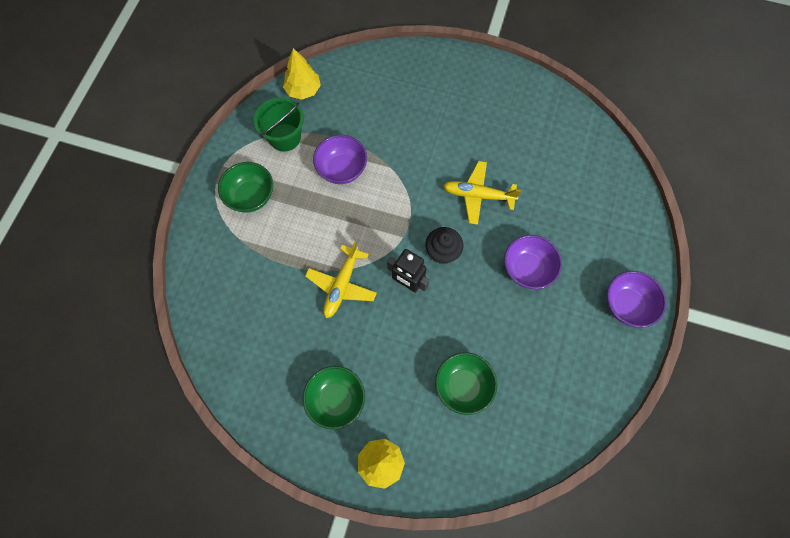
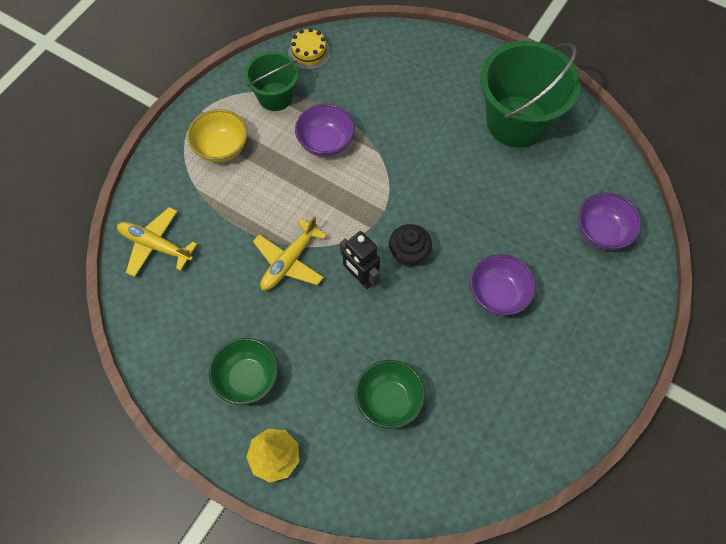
camera: 15 degrees right, 5 degrees down
(251, 196) = (221, 148): green bowl -> yellow bowl
(303, 90) = (309, 53): yellow tree -> yellow cake
(478, 195) = (466, 203): yellow plane -> yellow plane (155, 245)
(500, 112) = (517, 121): none -> green bucket
(626, 305) = (600, 361): purple bowl -> purple bowl (601, 232)

